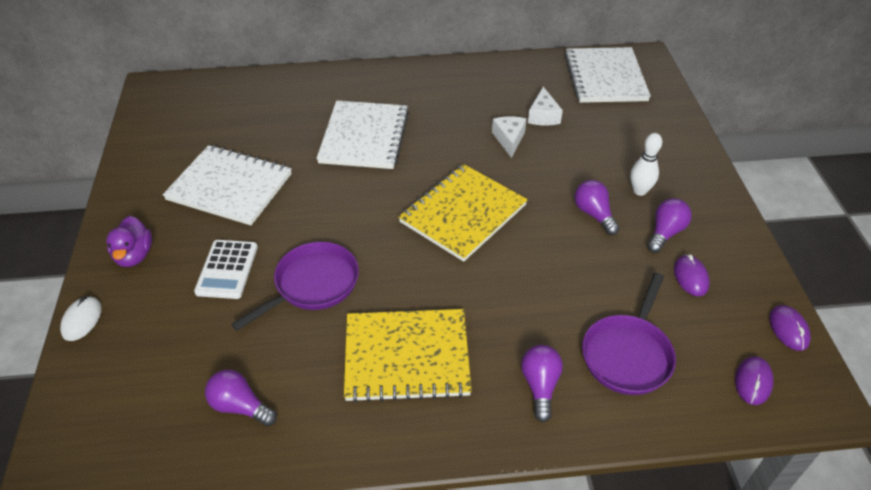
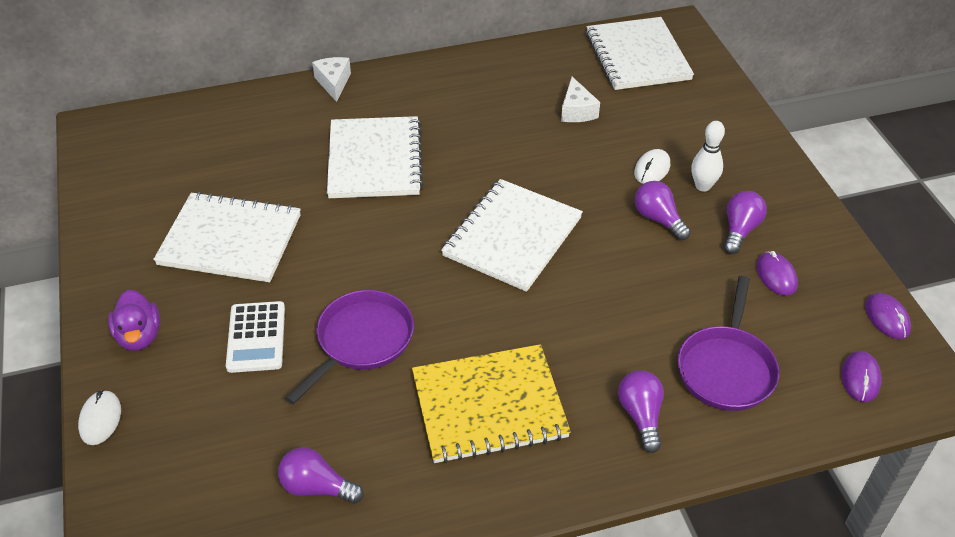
camera: 10 degrees left, 0 degrees up
(463, 213) = (512, 237): yellow notebook -> white notebook
(509, 139) = (544, 143): white cheese -> white cheese (333, 83)
(597, 171) = (652, 169): none -> white mouse

